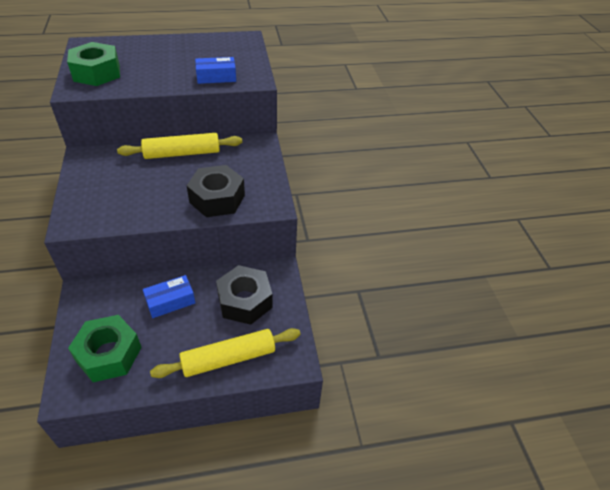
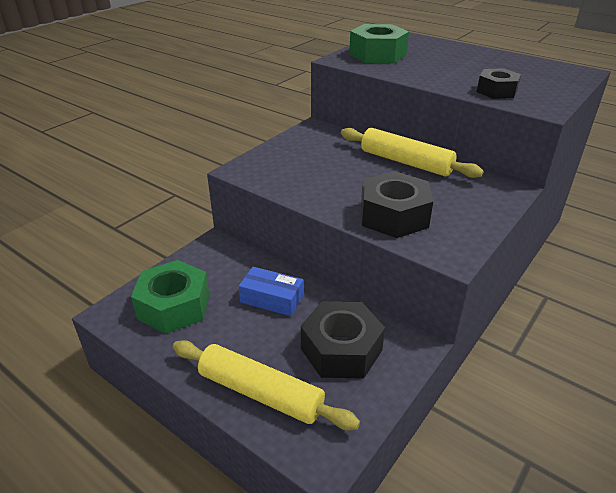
camera: 50 degrees right, 10 degrees down
(216, 77) = (496, 91): blue box -> black nut

